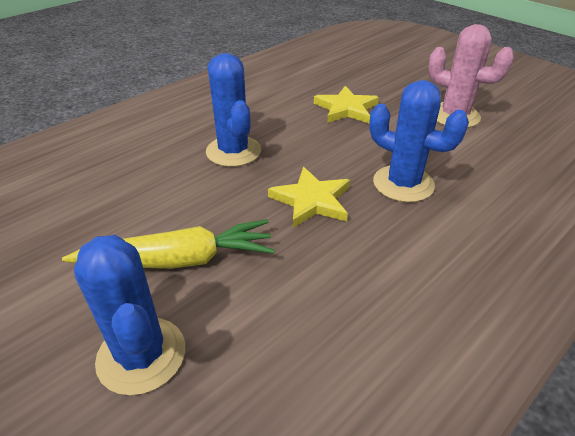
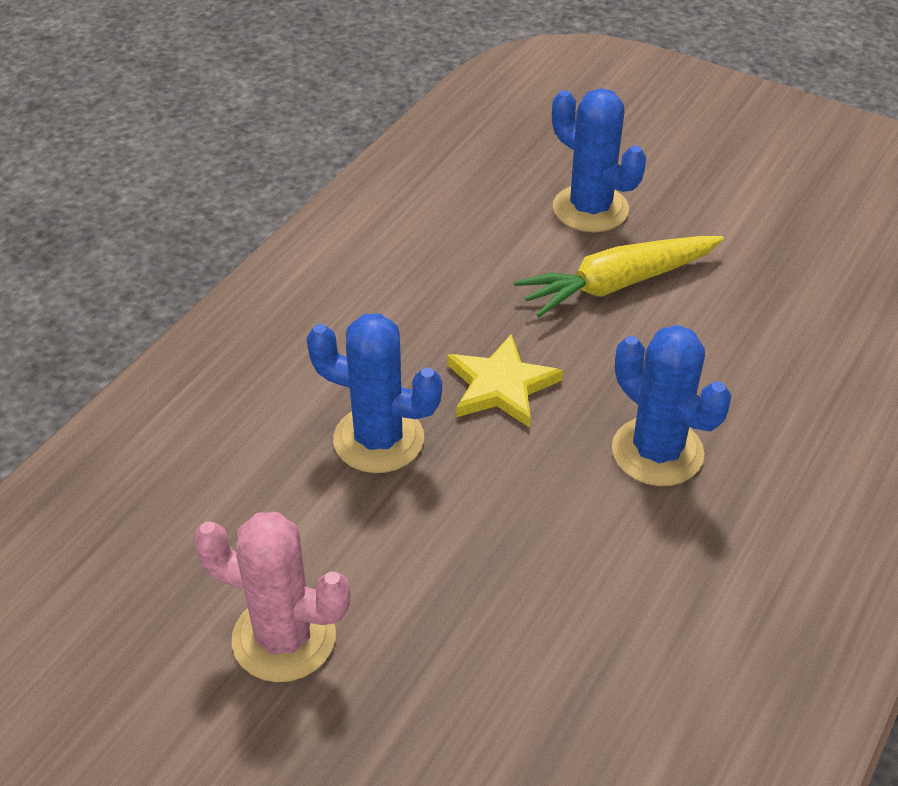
camera: 165 degrees right, 5 degrees up
(346, 109) = (507, 614): yellow star -> none

